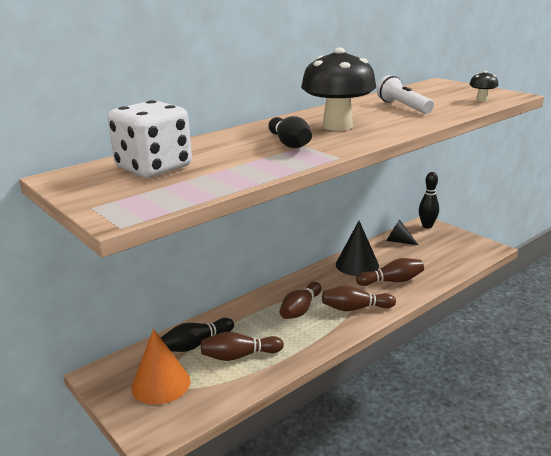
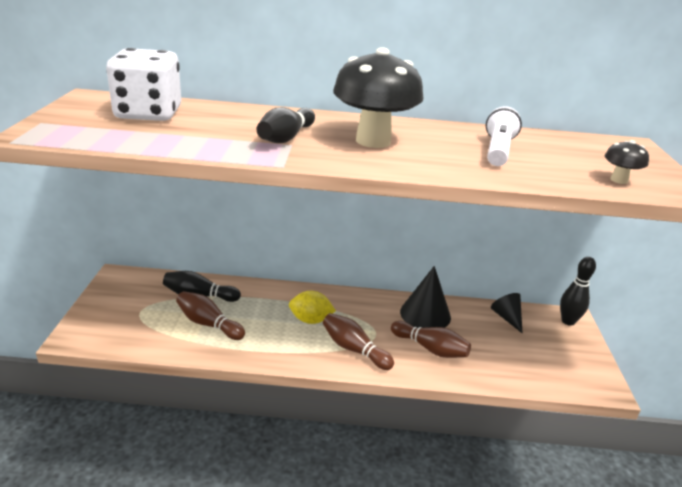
camera: 40 degrees right, 5 degrees up
(161, 384) = (135, 307): orange cone -> none
(300, 309) = (310, 320): brown bowling pin -> yellow lemon

